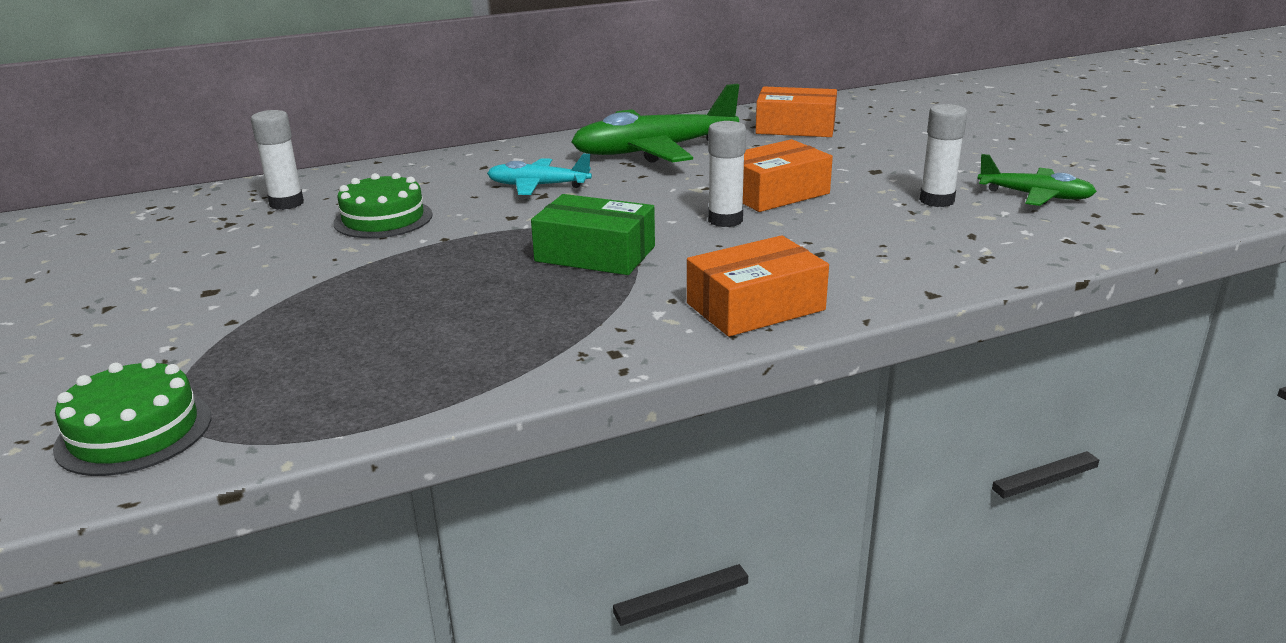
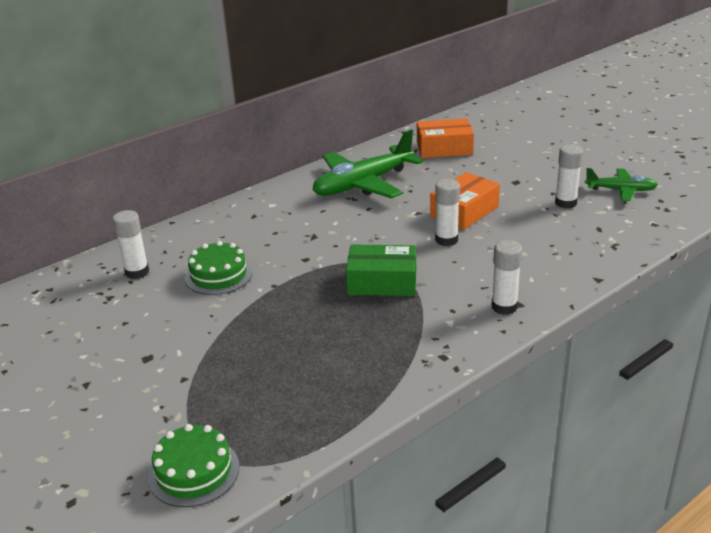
camera: 15 degrees left, 5 degrees up
(538, 186) = (305, 229): turquoise plane -> none
(755, 306) = (504, 307): orange box -> white glue stick

